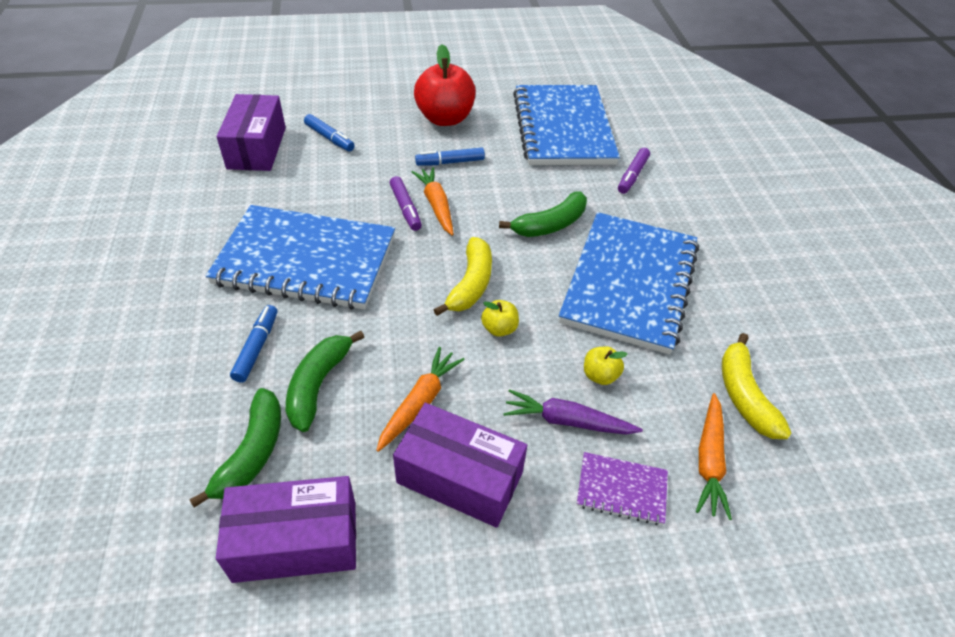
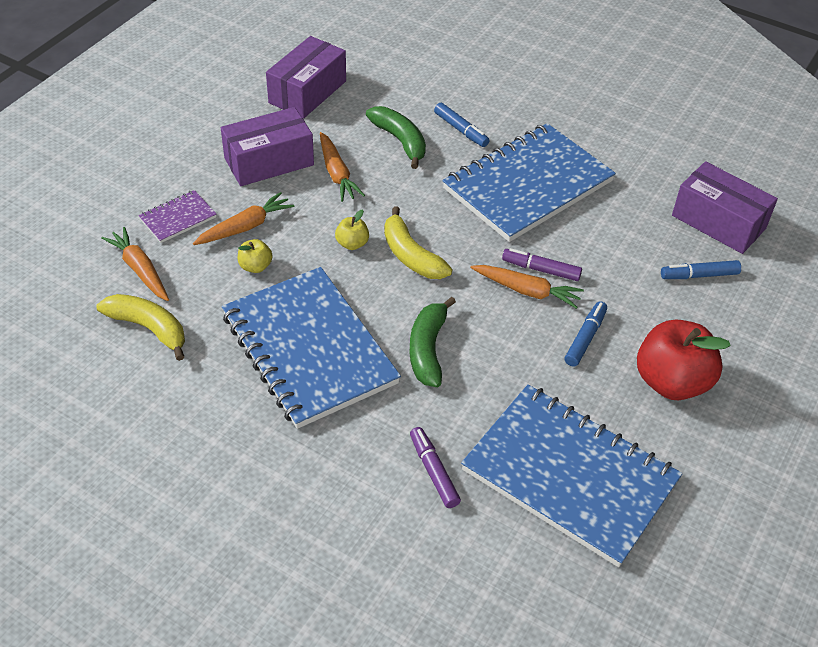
camera: 130 degrees right, 0 degrees up
(252, 453) = (380, 99): green banana -> none
(567, 421) = (245, 227): purple carrot -> orange carrot

